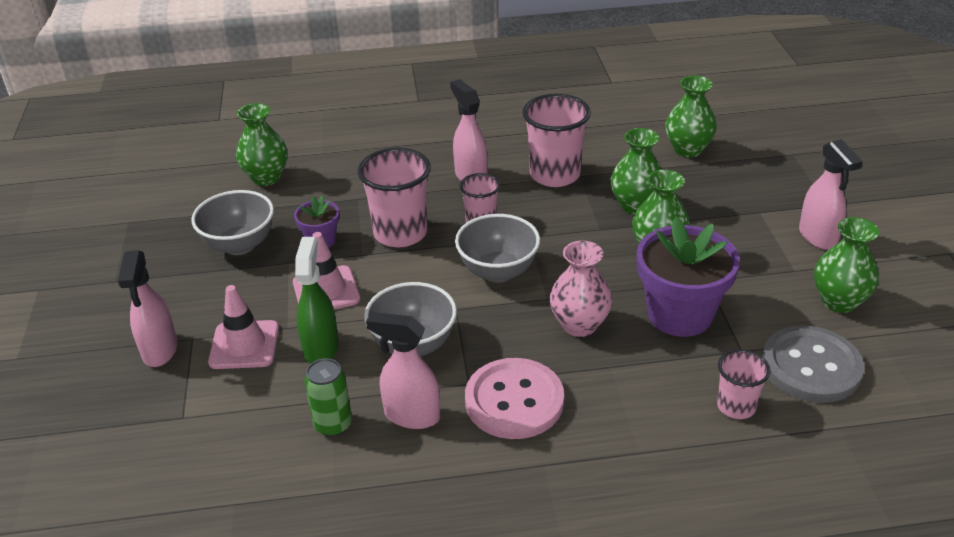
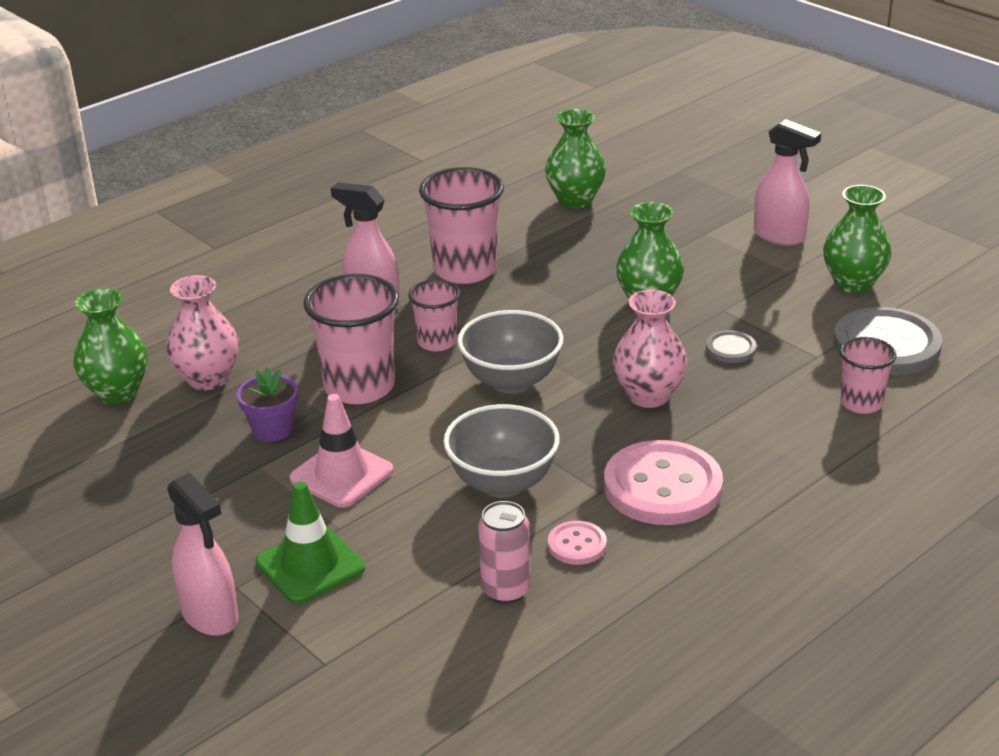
camera: 35 degrees left, 5 degrees down
(240, 245) = (174, 473): grey bowl -> none
(244, 345) = (310, 565): pink traffic cone -> green traffic cone
(321, 348) = (404, 529): green spray bottle -> none
(322, 189) = (208, 379): none -> pink vase
(333, 425) = (505, 590): green can -> pink can
(411, 415) = (577, 545): pink spray bottle -> pink button
(635, 205) = (581, 269): green vase -> none
(680, 314) = (730, 349): purple flower pot -> grey button

